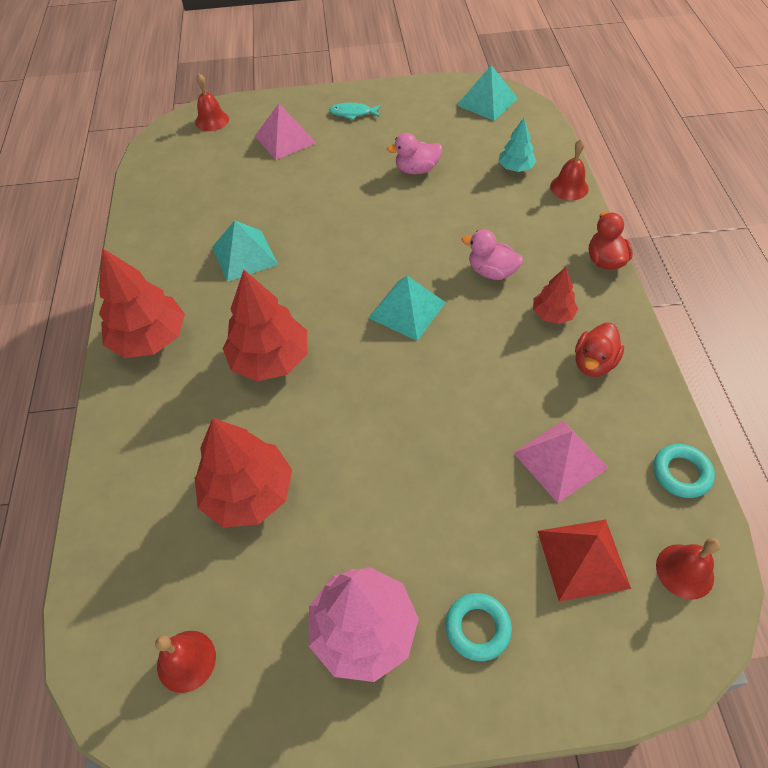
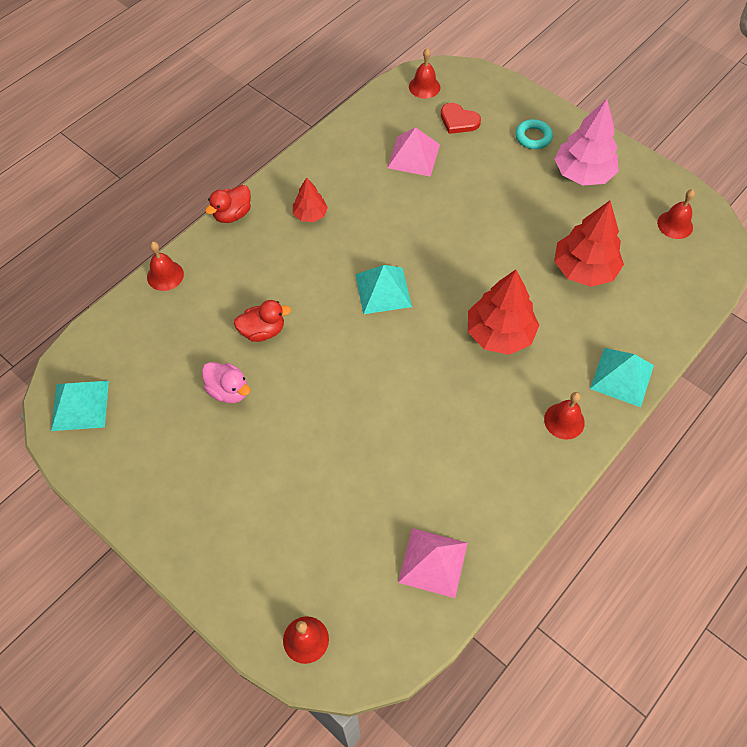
camera: 135 degrees left, 5 degrees up
(150, 338) = (564, 421): red tree -> red bell
(244, 255) = (437, 433): turquoise pyramid -> turquoise pyramid (622, 377)
(285, 139) = (275, 535): pink pyramid -> pink pyramid (433, 562)
(353, 113) = (186, 508): turquoise fish -> none
(491, 272) = (302, 267): pink duck -> none
(515, 168) = (168, 323): turquoise tree -> none
(583, 559) = (458, 121): red pyramid -> red heart
(593, 363) = (331, 176): red duck -> red duck (263, 331)
(681, 473) = (370, 109): turquoise ring -> none

